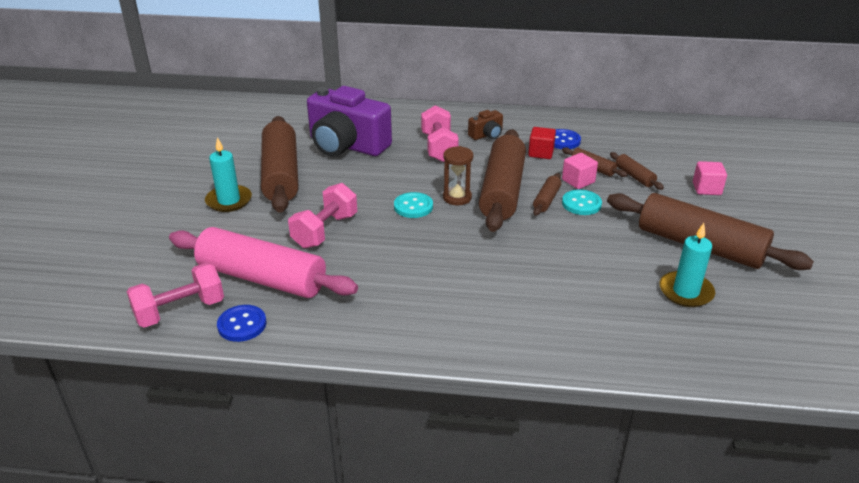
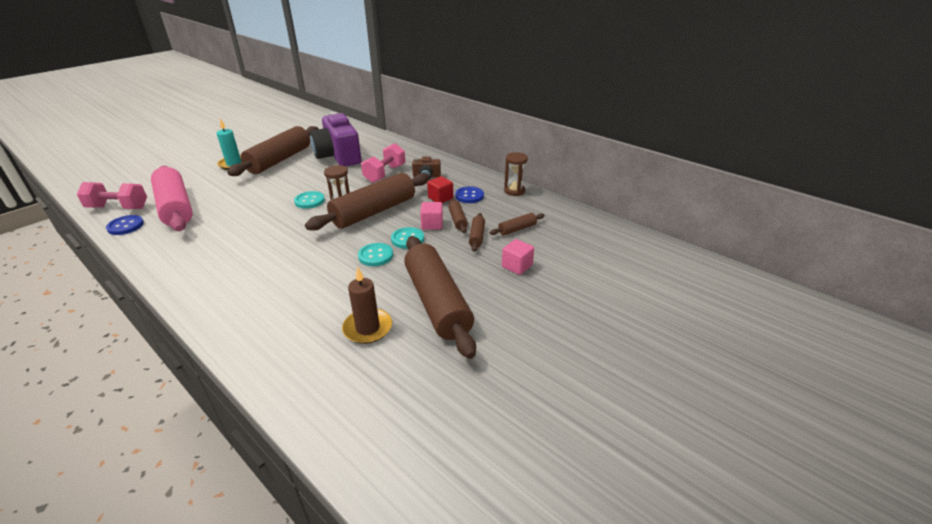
camera: 35 degrees right, 0 degrees up
(325, 231) = (245, 196): pink dumbbell -> none
(546, 200) = (390, 227): brown rolling pin -> brown rolling pin (517, 229)
(581, 231) = (375, 256): none -> turquoise button
(593, 121) = (514, 191): none -> brown hourglass
(686, 292) = (367, 328): turquoise candle -> brown candle

